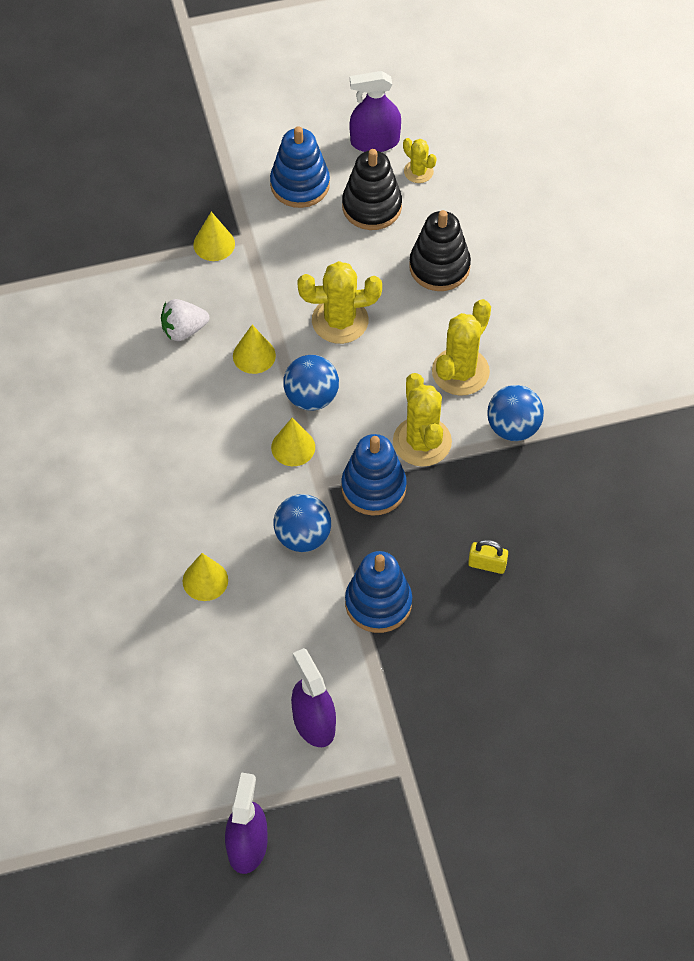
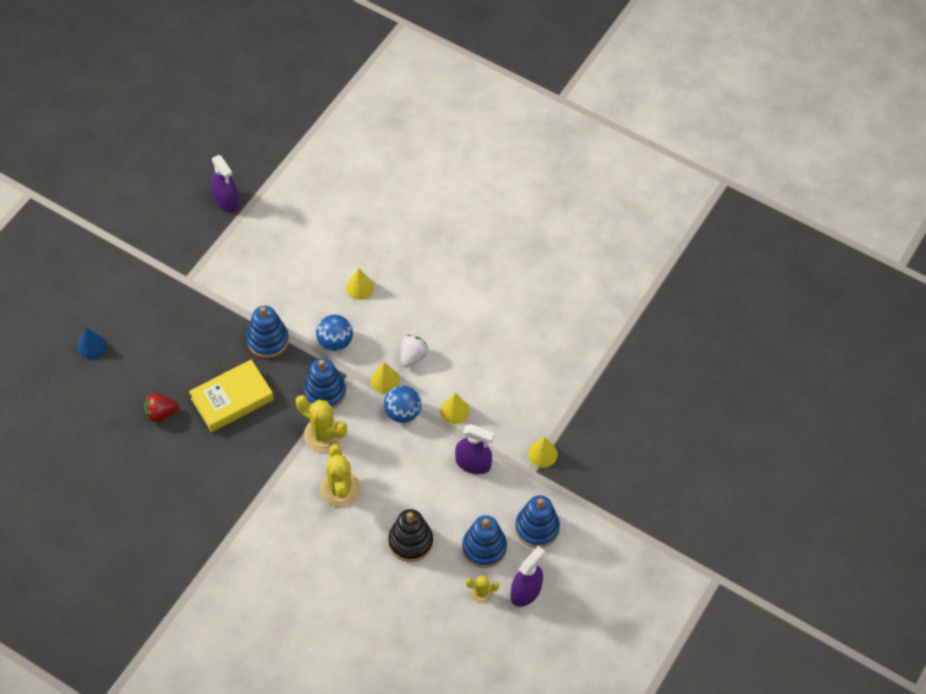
camera: 135 degrees right, 0 degrees up
(183, 330) = (504, 395): white strawberry -> white strawberry (412, 356)
(314, 723) = (246, 267): purple spray bottle -> purple spray bottle (473, 463)
(340, 321) = (431, 465): yellow cactus -> none
(372, 206) = (484, 547): black stacking toy -> blue stacking toy
(487, 564) = (232, 399): yellow padlock -> yellow book
(513, 427) = (283, 480): blue ball -> none
(586, 615) = (161, 413): none -> red strawberry
(601, 774) = (92, 346): none -> blue cone

